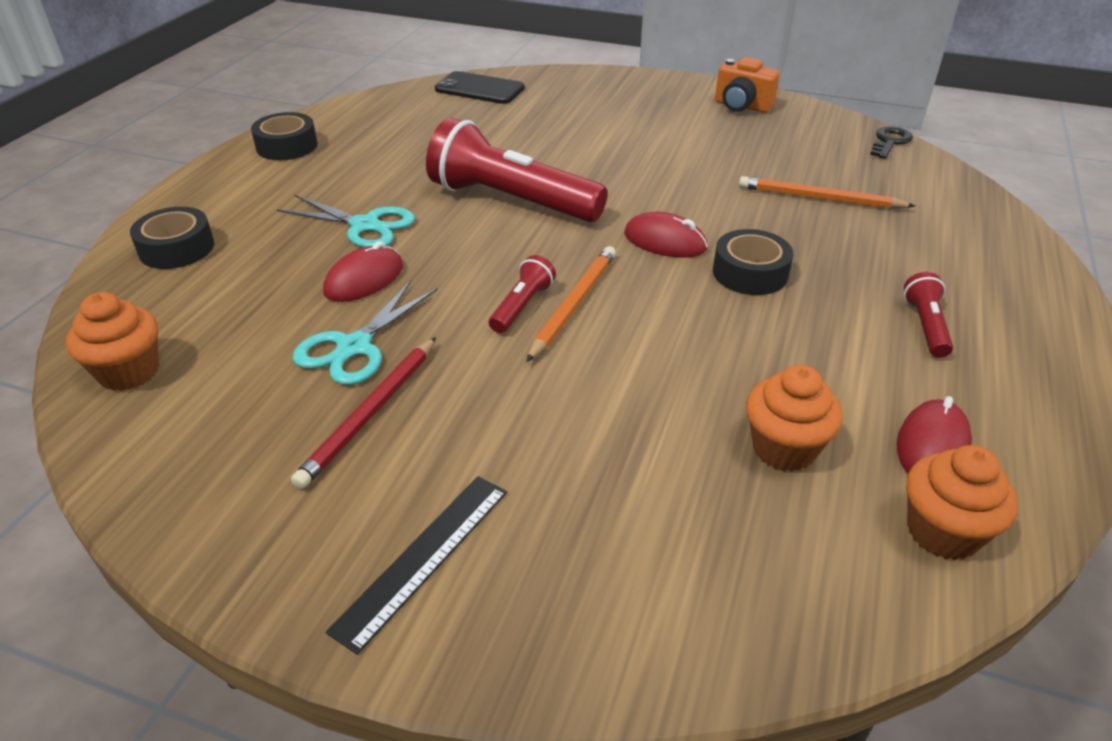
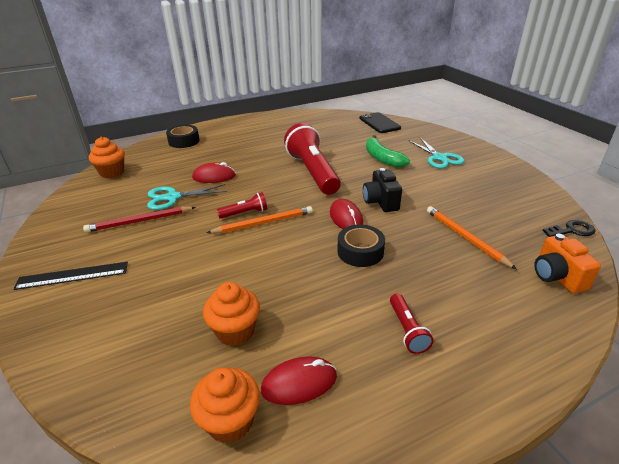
camera: 45 degrees right, 5 degrees down
(287, 146) = (271, 120): black tape -> none
(365, 225) = (246, 158): turquoise scissors -> turquoise scissors (439, 158)
(571, 140) = (382, 158): none -> green banana
(669, 200) = (380, 202): none -> black camera
(741, 106) = (503, 175): orange camera -> orange camera (557, 277)
(925, 326) = (407, 330): red flashlight -> red flashlight turned 120 degrees clockwise

